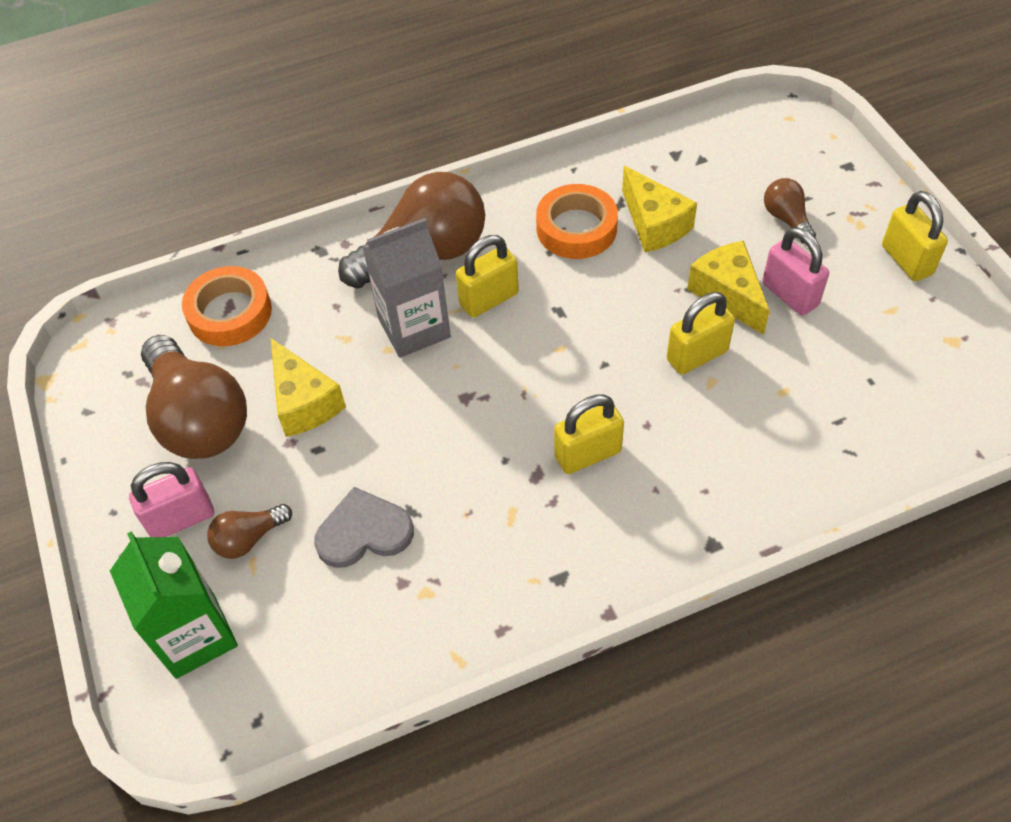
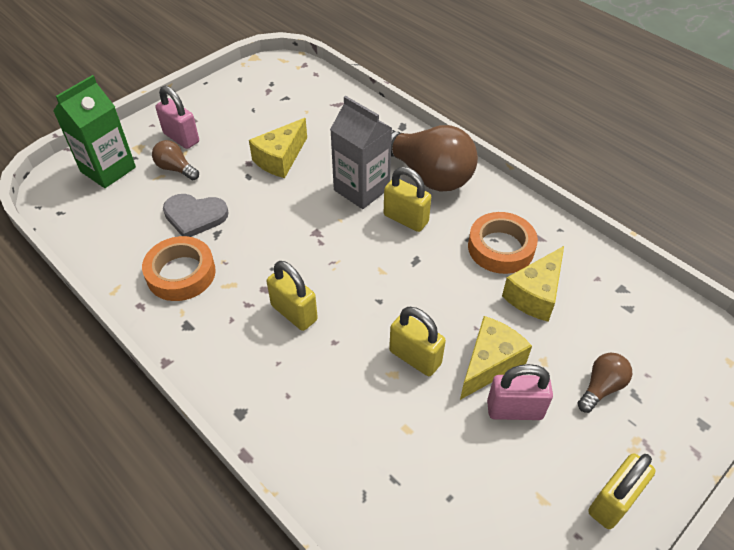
camera: 65 degrees right, 5 degrees down
(199, 418) = (251, 120): brown light bulb -> none
(230, 313) = (333, 106): orange tape -> orange tape (181, 273)
(364, 532) = (195, 216): grey heart -> grey heart turned 135 degrees clockwise
(790, 294) = (514, 410): pink padlock -> pink padlock turned 60 degrees clockwise

